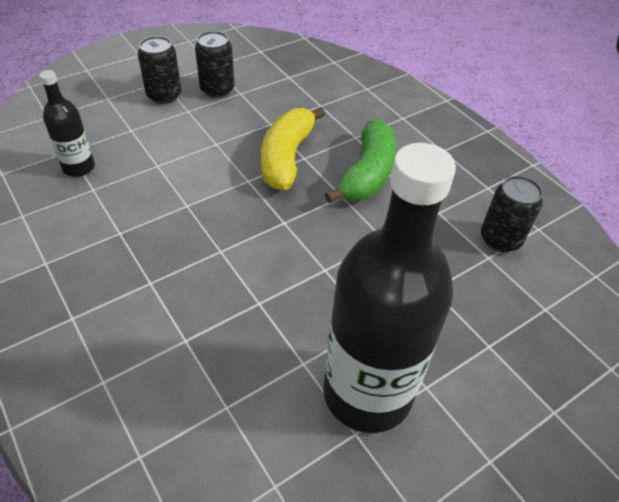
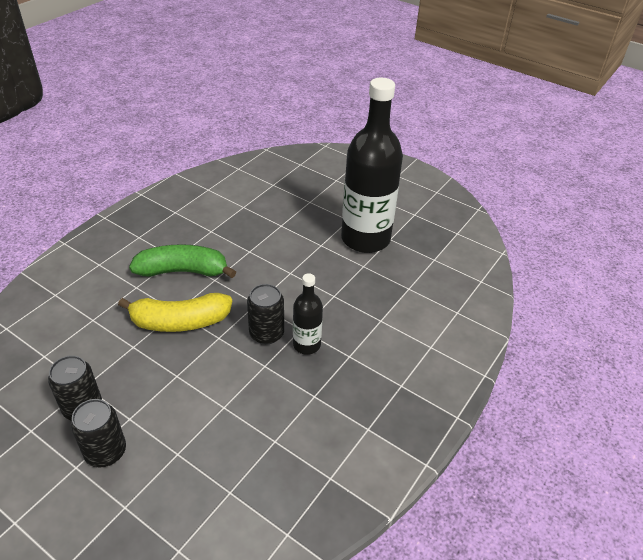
camera: 110 degrees left, 5 degrees down
(79, 167) = (251, 468): black bottle -> black bottle (306, 345)
(500, 239) = (225, 203): black can -> black can (266, 333)

